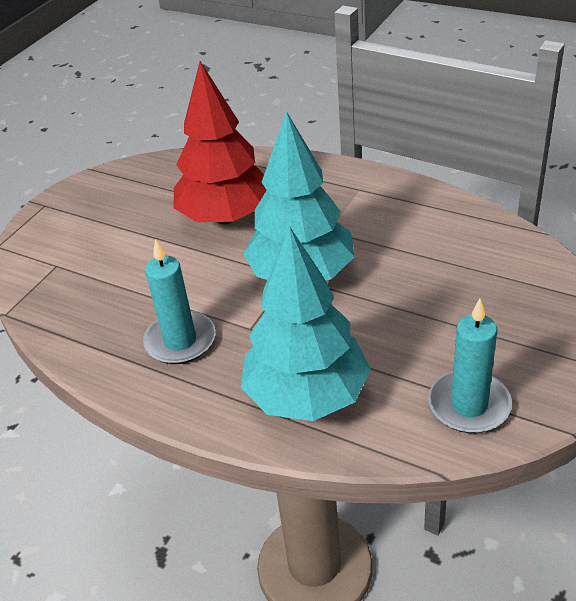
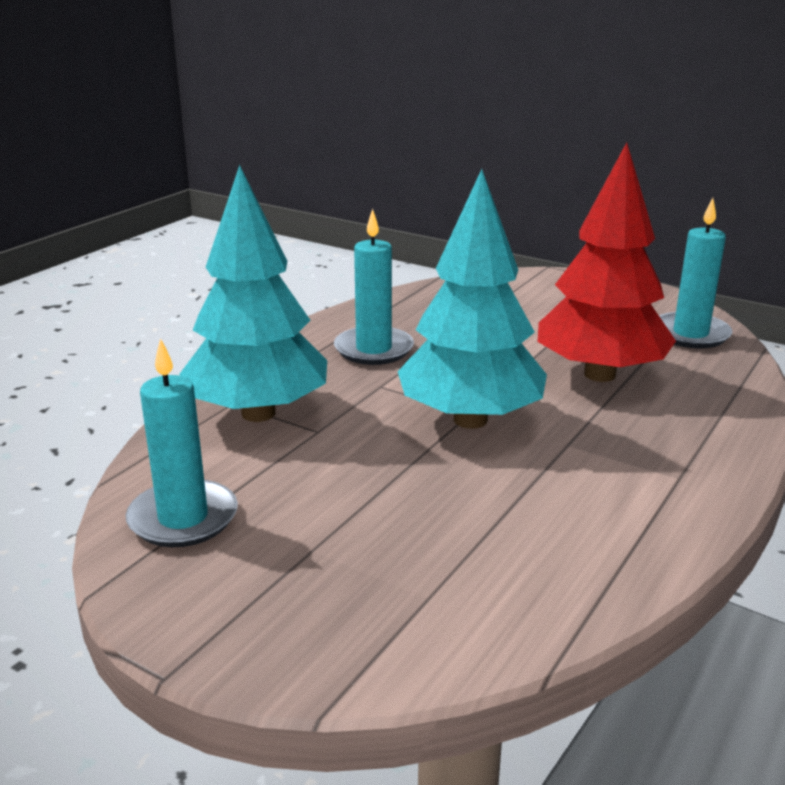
camera: 90 degrees right, 15 degrees down
(157, 176) = (690, 334): none -> turquoise candle

